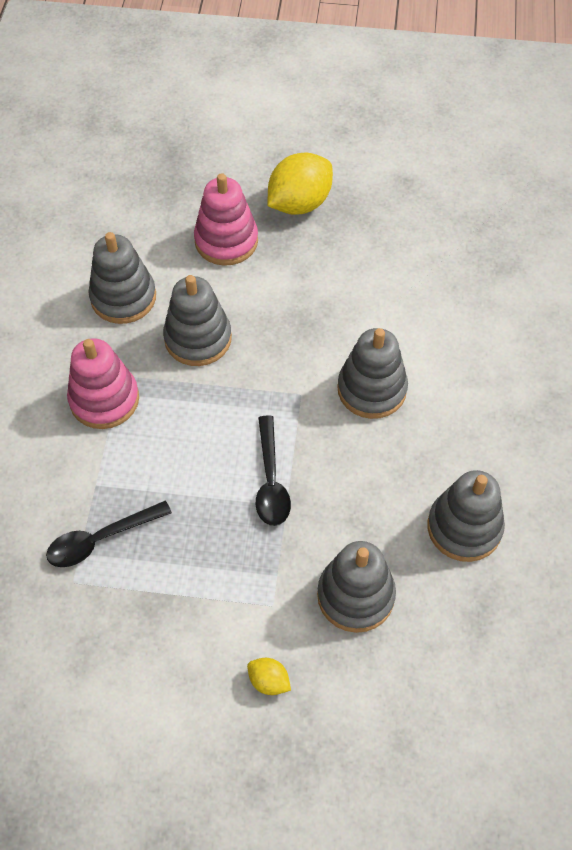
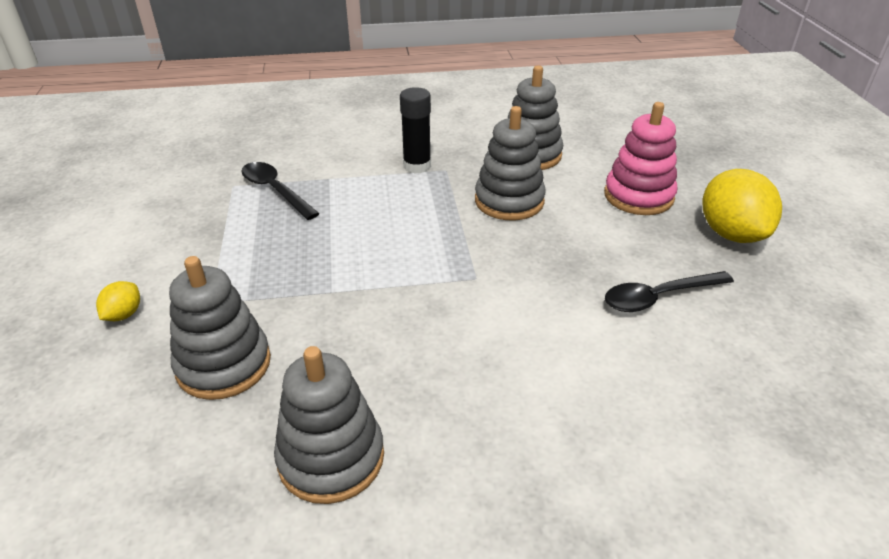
camera: 75 degrees right, 20 degrees down
(104, 399) = (417, 166): pink stacking toy -> black glue stick
(271, 481) = (359, 275): black spoon -> black spoon (658, 297)
(299, 203) = (731, 233): yellow lemon -> yellow lemon turned 45 degrees clockwise
(371, 389) = (509, 333): grey stacking toy -> none

